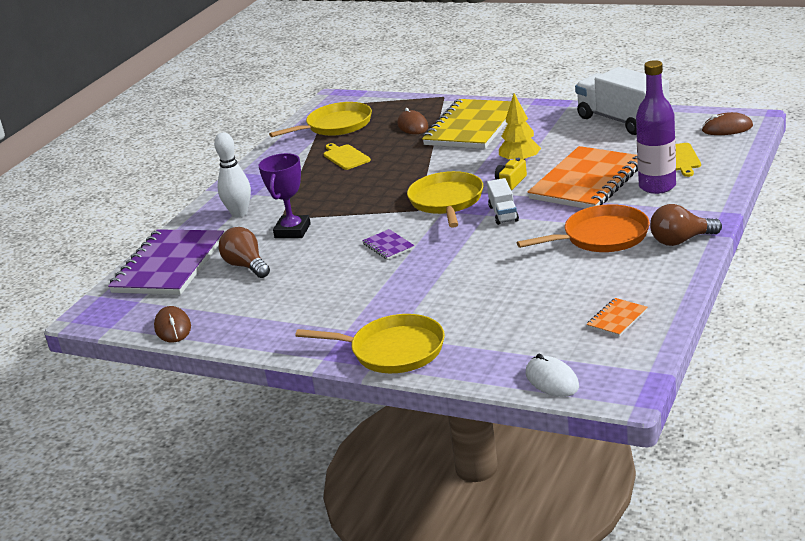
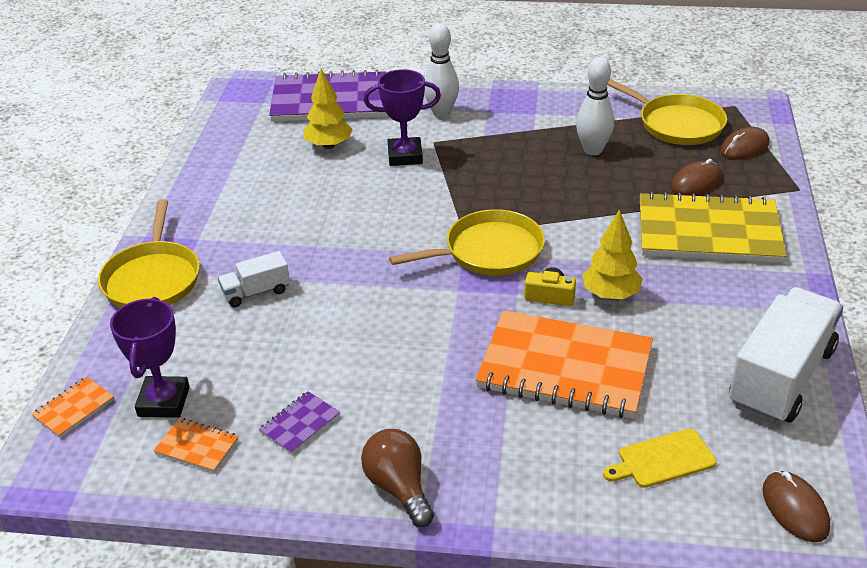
camera: 70 degrees right, 10 degrees up
(173, 327) = (213, 133): brown mouse -> brown mouse (744, 147)
(246, 266) = (329, 145): brown light bulb -> yellow tree
(345, 157) = (593, 150): yellow cutting board -> white bowling pin
(388, 246) = (374, 229): purple notebook -> purple notebook (300, 424)
(503, 213) = (461, 304): white truck -> white truck (256, 292)
(552, 380) = (74, 408): white mouse -> orange notebook
(560, 336) = (164, 402): none -> purple trophy
(602, 236) = (406, 404): orange pan -> none
(657, 186) = (563, 443): purple bottle -> none

